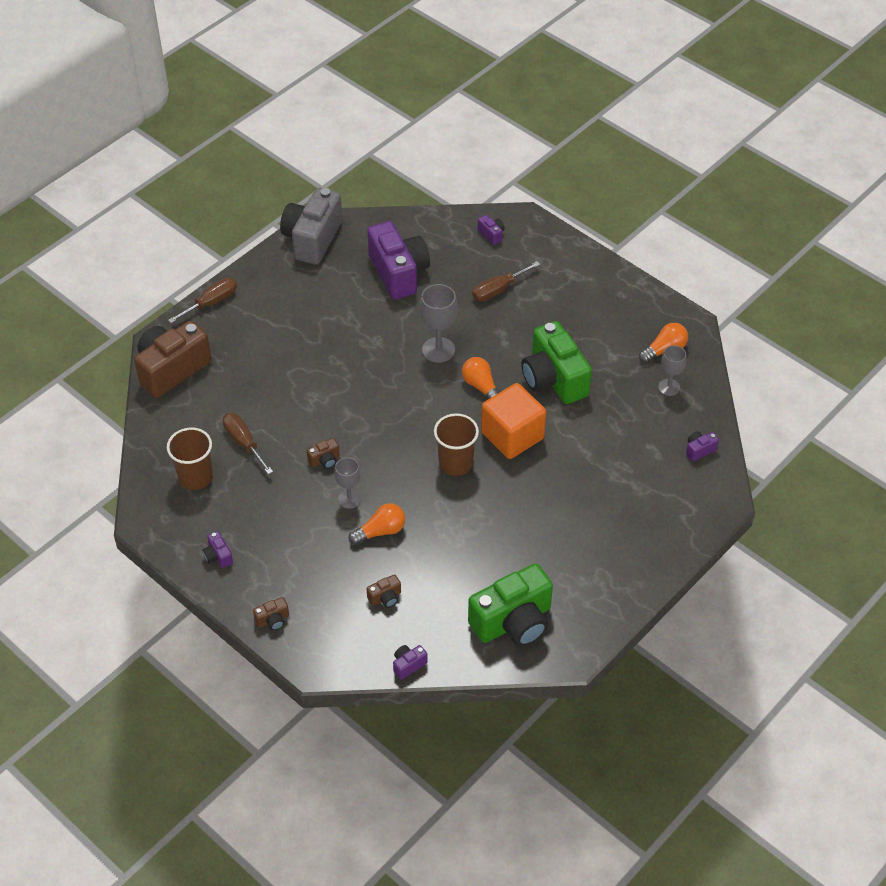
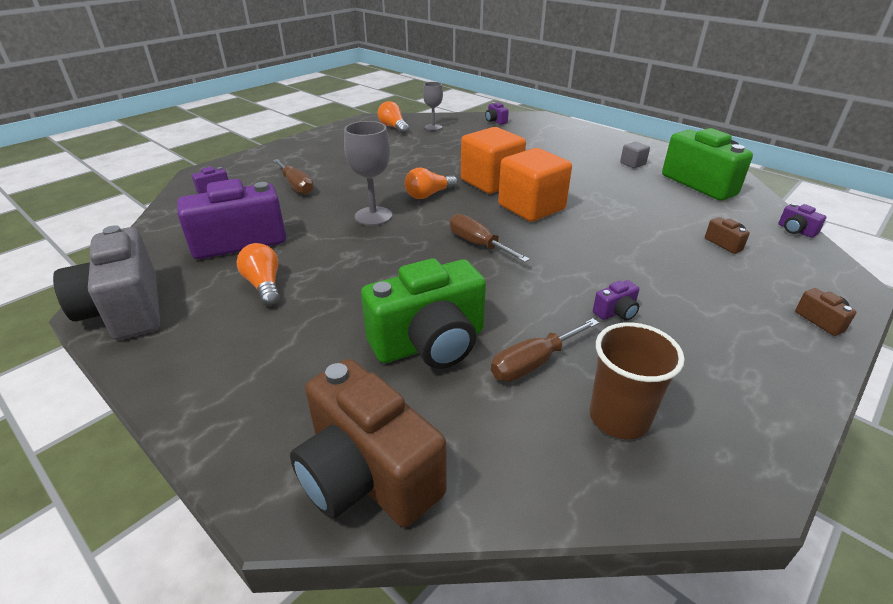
camera: 90 degrees left, 15 degrees down
(211, 302) = (207, 424): brown screwdriver -> brown screwdriver (478, 244)
(218, 556) = (758, 379): purple camera -> purple camera (616, 312)
(312, 239) = (126, 309): grey camera -> grey camera turned 45 degrees clockwise
(325, 460) = (548, 287): brown camera -> none
(349, 499) = (603, 268): grey goblet -> none
(380, 531) = (639, 247): orange light bulb -> orange light bulb (264, 285)
(455, 463) = (531, 207): brown cup -> orange cube
(553, 379) = (421, 164): green camera -> green camera (430, 343)
(566, 569) = (632, 164): none -> grey cube

